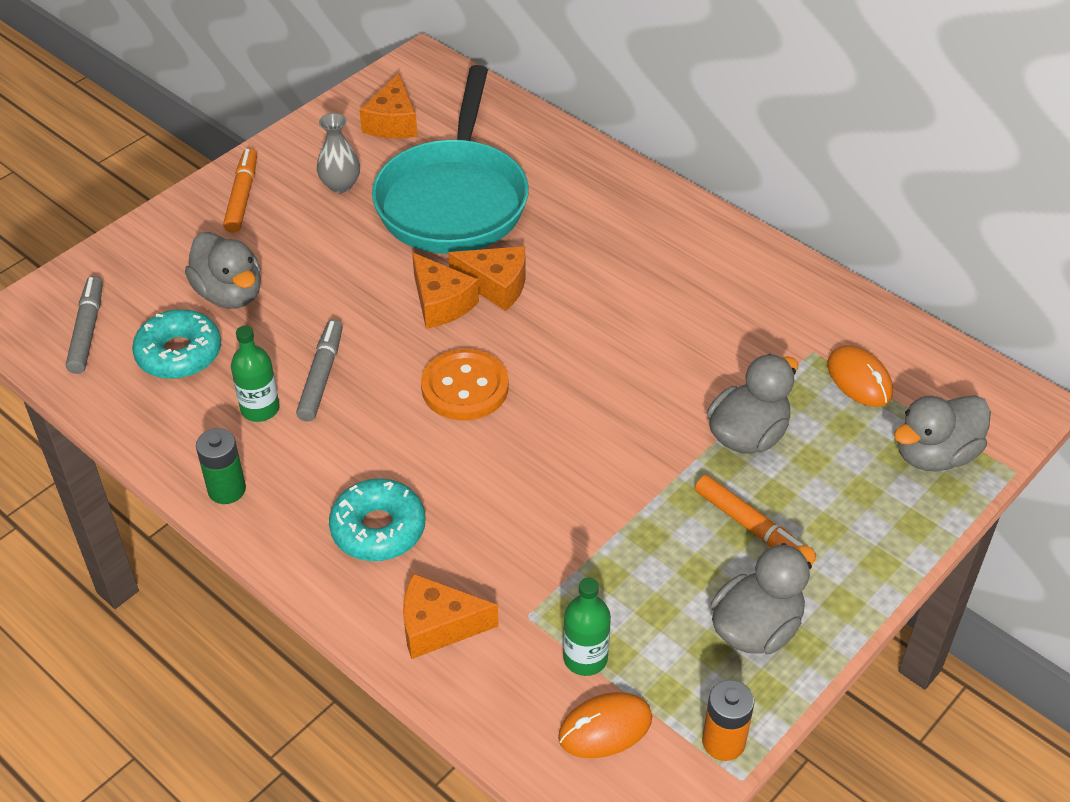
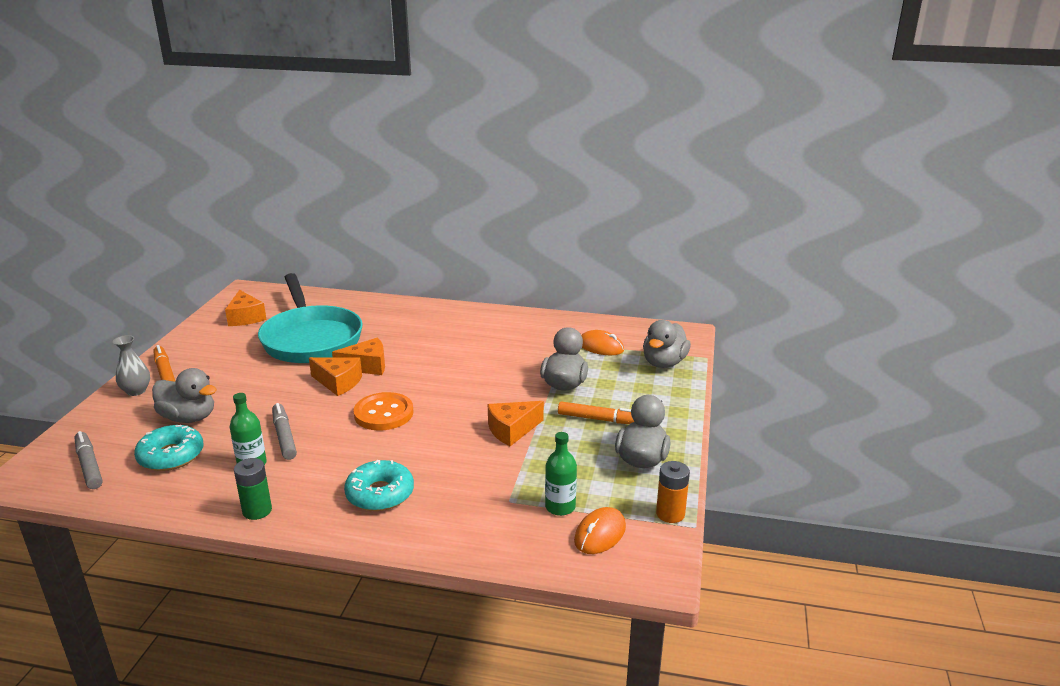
camera: 30 degrees left, 20 degrees down
(340, 185) = (231, 351): grey vase -> grey vase (136, 391)
(438, 626) = (457, 526): orange cheese -> orange cheese (512, 430)

